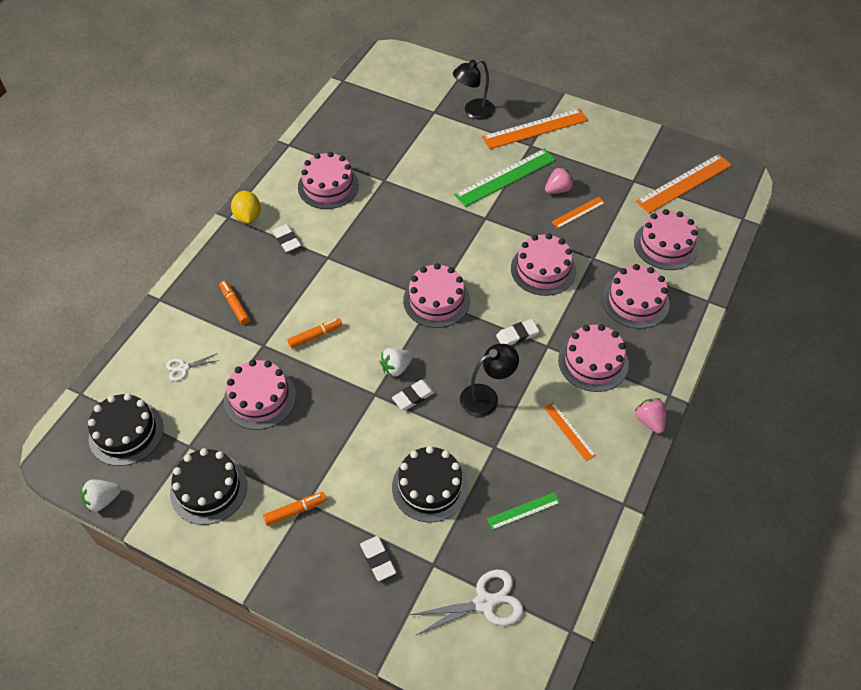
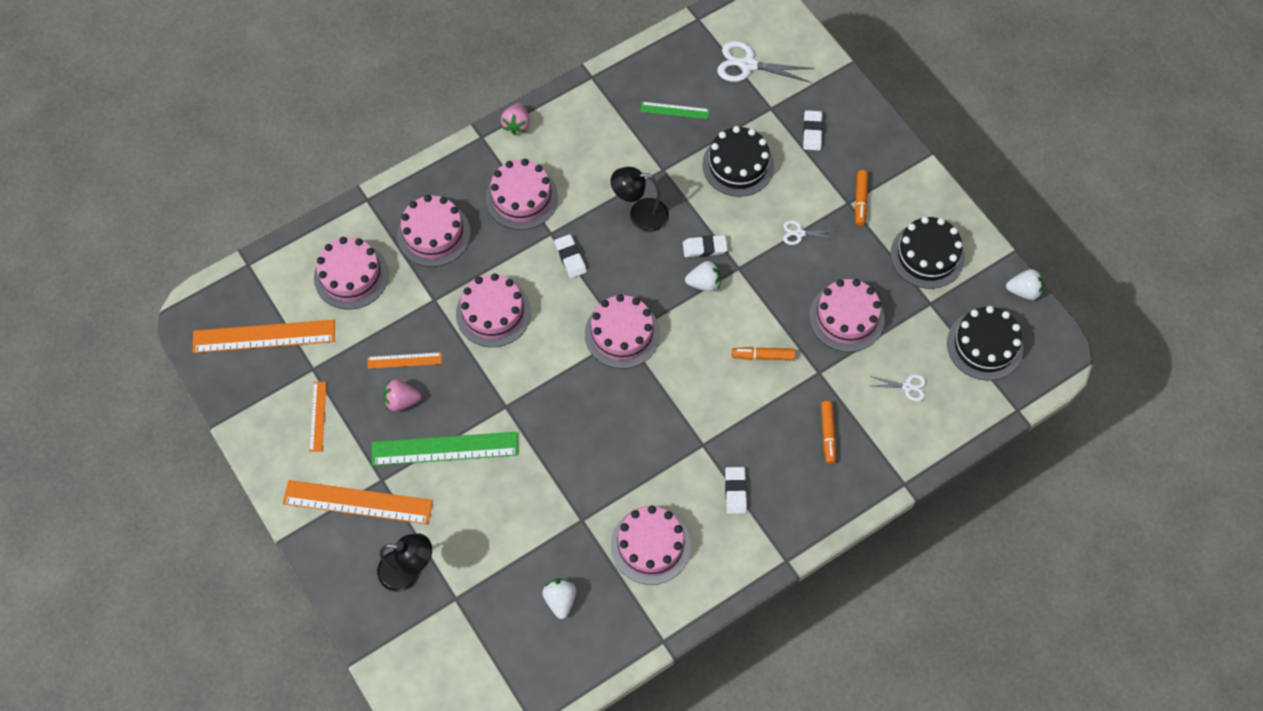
camera: 150 degrees left, 10 degrees up
(248, 216) = (763, 549): yellow lemon -> none
(295, 511) = (860, 201): orange marker -> orange marker turned 90 degrees counterclockwise
(337, 450) = (799, 233): none -> white scissors
(368, 137) = (560, 600): none -> white strawberry
(517, 335) = (570, 258): white eraser -> white eraser turned 60 degrees clockwise
(569, 431) = (591, 151): orange ruler -> orange ruler (318, 416)

